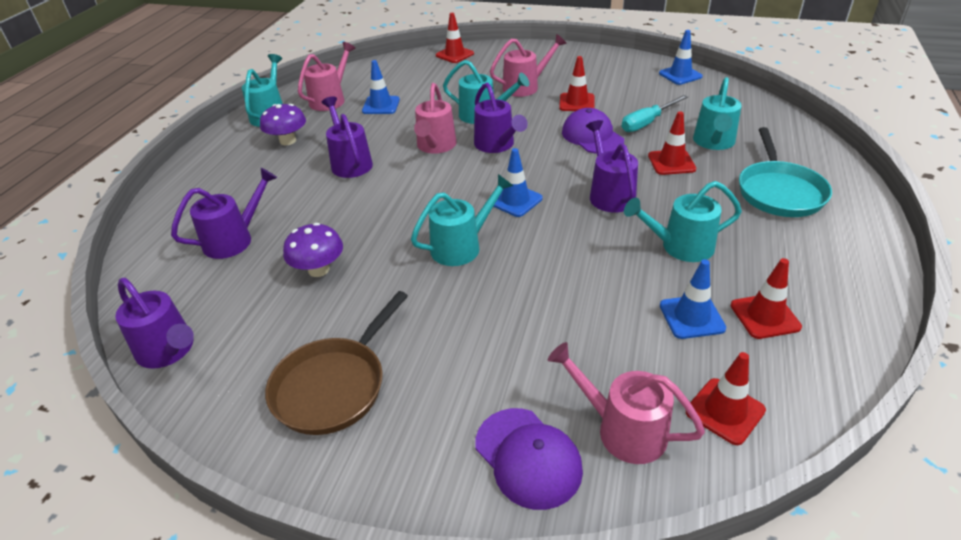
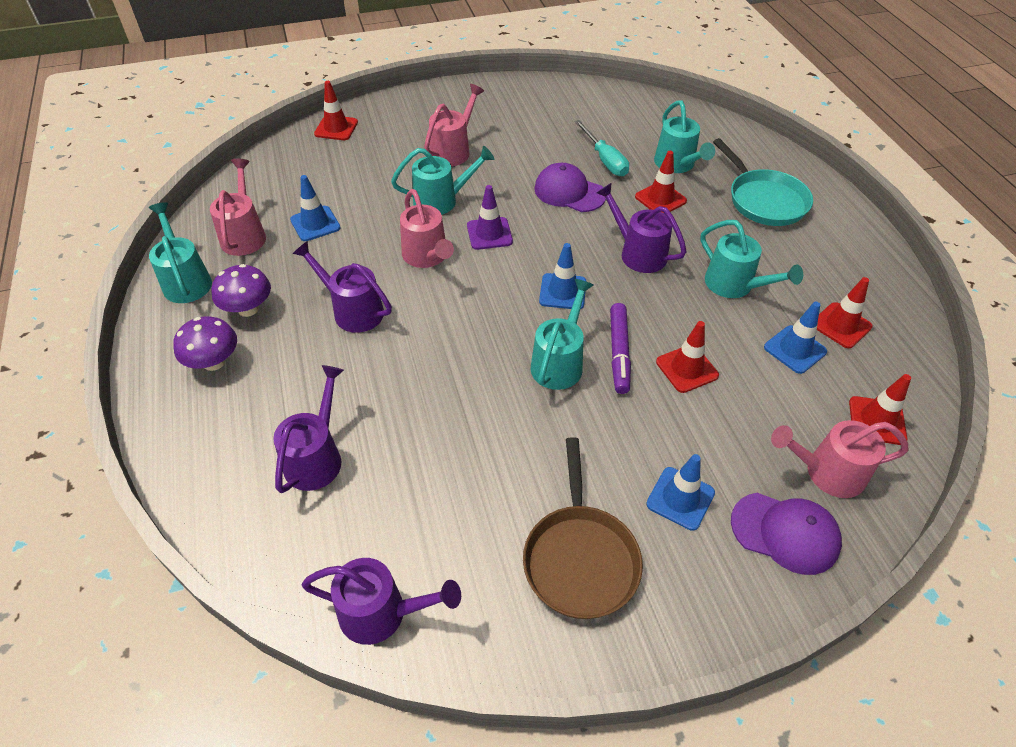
camera: 35 degrees left, 10 degrees up
(318, 269) = (446, 449): purple mushroom -> purple mushroom (214, 362)
(497, 145) = (489, 234): purple watering can -> purple traffic cone
(518, 258) = (619, 353): none -> purple marker
(576, 102) = (521, 155): red traffic cone -> red traffic cone (687, 369)
(647, 123) = (605, 160): turquoise screwdriver -> turquoise screwdriver turned 45 degrees counterclockwise
(679, 247) = (735, 286): turquoise watering can -> turquoise watering can turned 90 degrees counterclockwise
(680, 75) = (588, 93): blue traffic cone -> blue traffic cone (680, 498)

